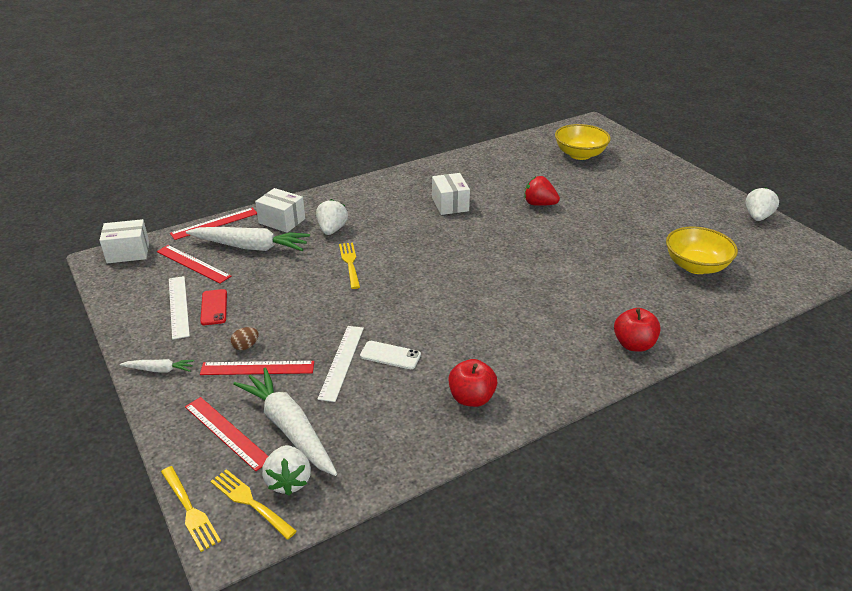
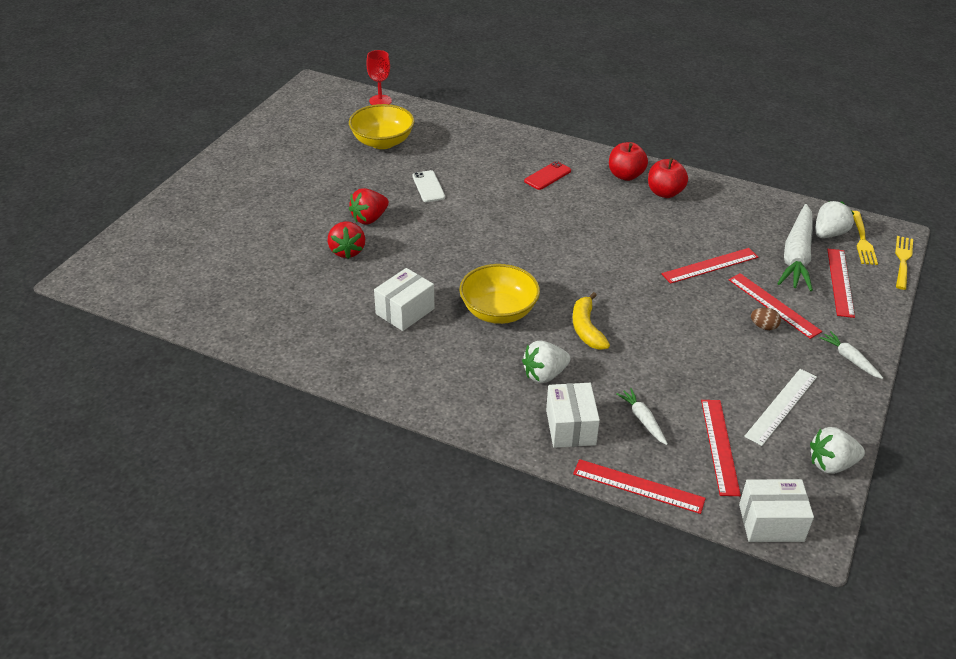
camera: 125 degrees left, 5 degrees up
(128, 252) = (771, 523): white box -> white box turned 45 degrees counterclockwise
(214, 307) = (751, 380): red phone -> red phone (547, 176)
(250, 247) = (643, 420): white carrot -> white carrot, size x0.47
(342, 362) = (710, 265): white ruler -> red ruler
(350, 263) = (586, 328): yellow fork -> yellow banana
(390, 355) = (672, 245): white phone -> white phone (428, 187)
(574, 224) = (369, 218): none -> red strawberry
(580, 154) = (194, 260): yellow bowl -> yellow bowl (498, 311)
(633, 344) = (524, 146): red apple -> red apple (625, 175)
(757, 217) = (262, 128): white strawberry -> white strawberry (831, 464)
(786, 291) = (380, 101): none -> red goblet

